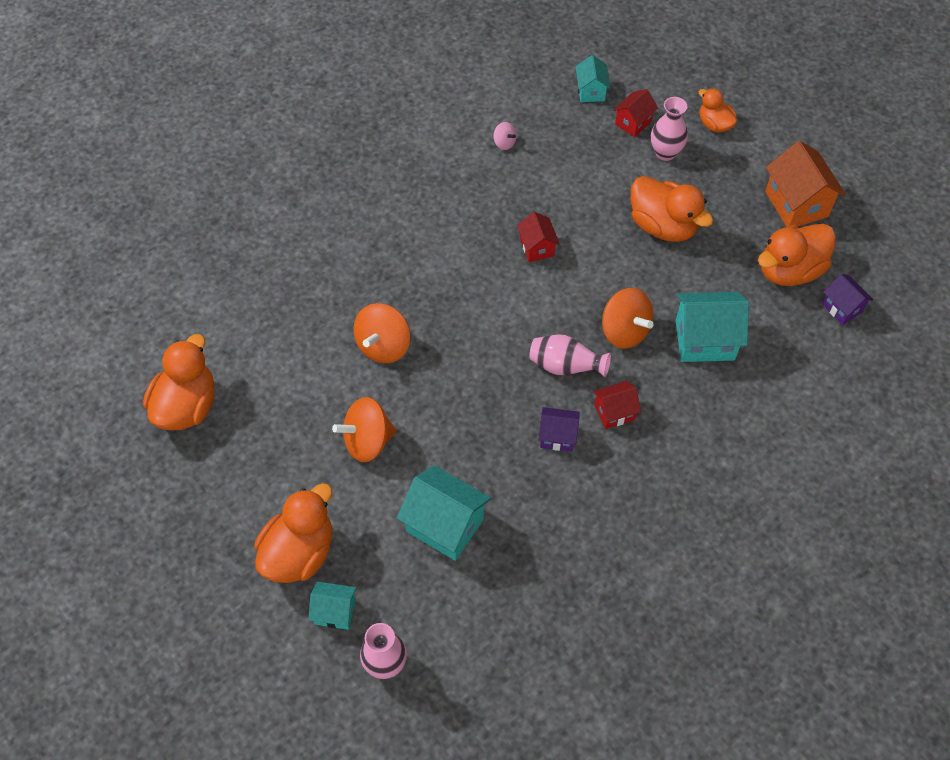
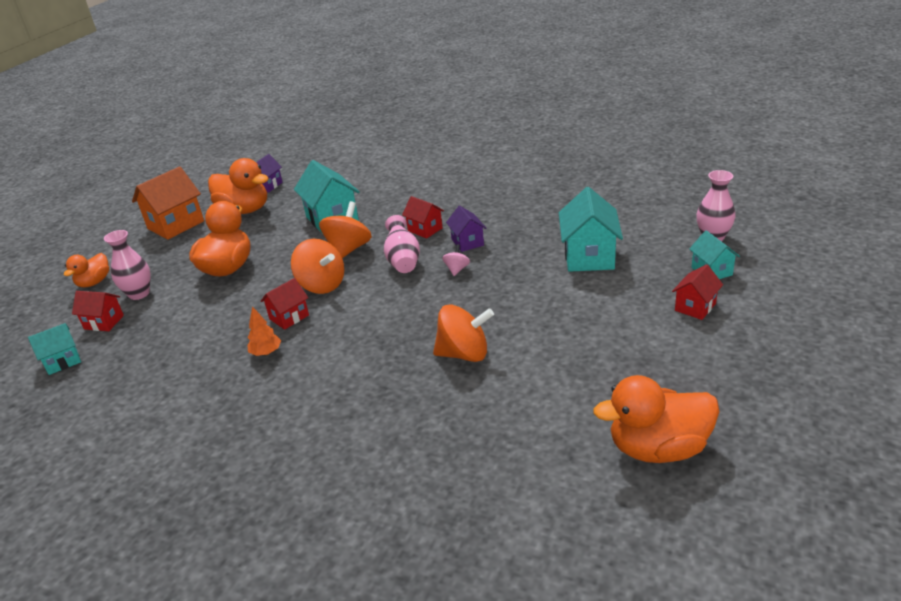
camera: 115 degrees left, 25 degrees down
(299, 552) = (695, 307): orange duck -> red house
(367, 441) = (564, 319): orange spinning top -> orange spinning top (322, 285)
(495, 218) = (266, 353): none -> orange tree
(504, 143) = (158, 387): pink spinning top -> pink spinning top (457, 269)

